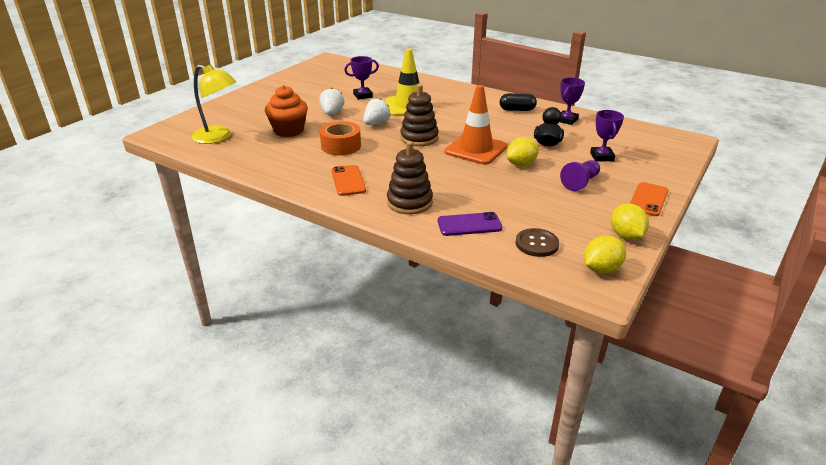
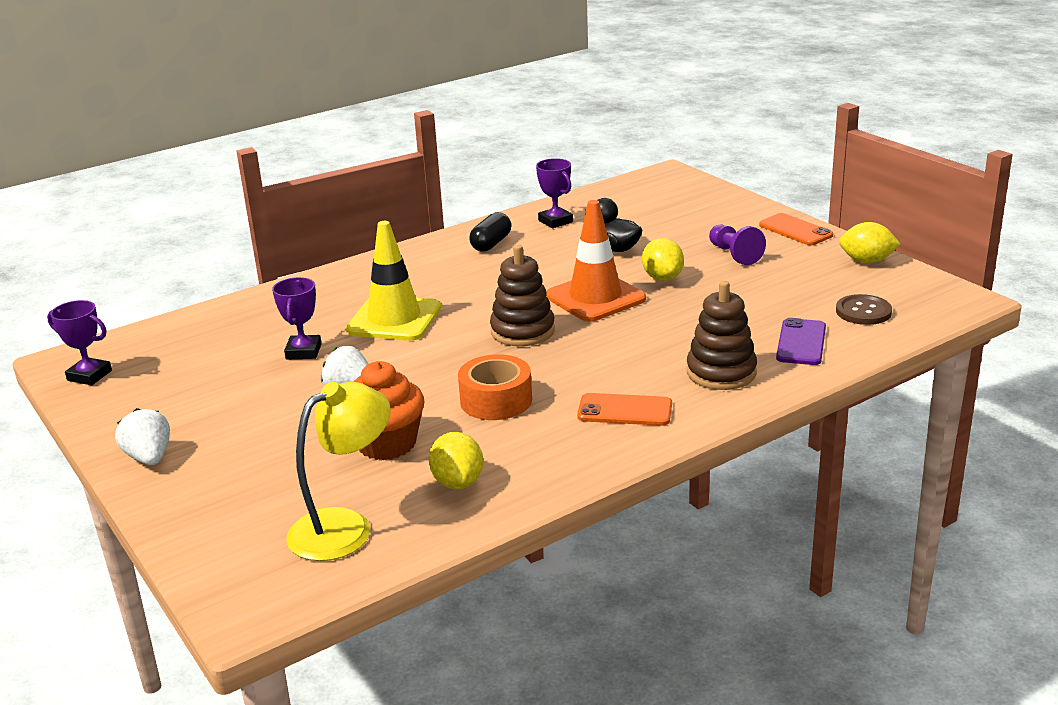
camera: 65 degrees left, 5 degrees down
(376, 124) = (437, 357): white strawberry -> white strawberry (149, 458)
(601, 157) = (677, 227): purple trophy -> purple trophy (89, 375)
(601, 269) = (927, 290): yellow lemon -> yellow lemon (457, 483)

